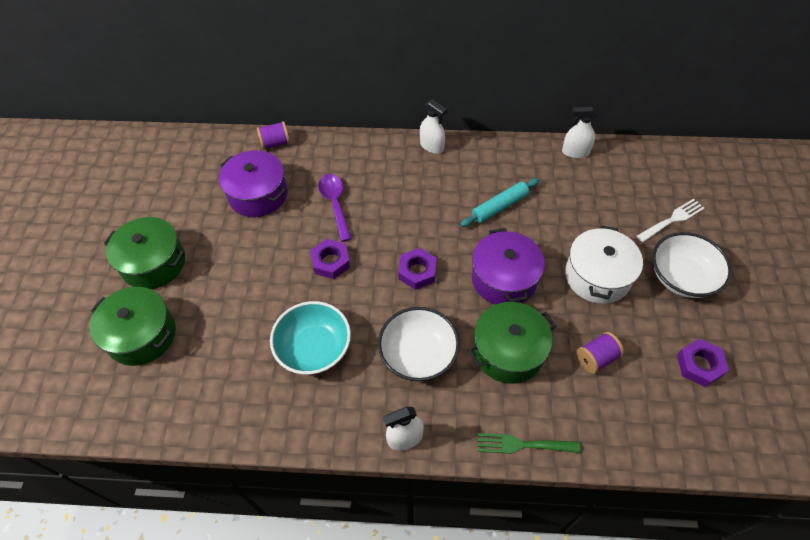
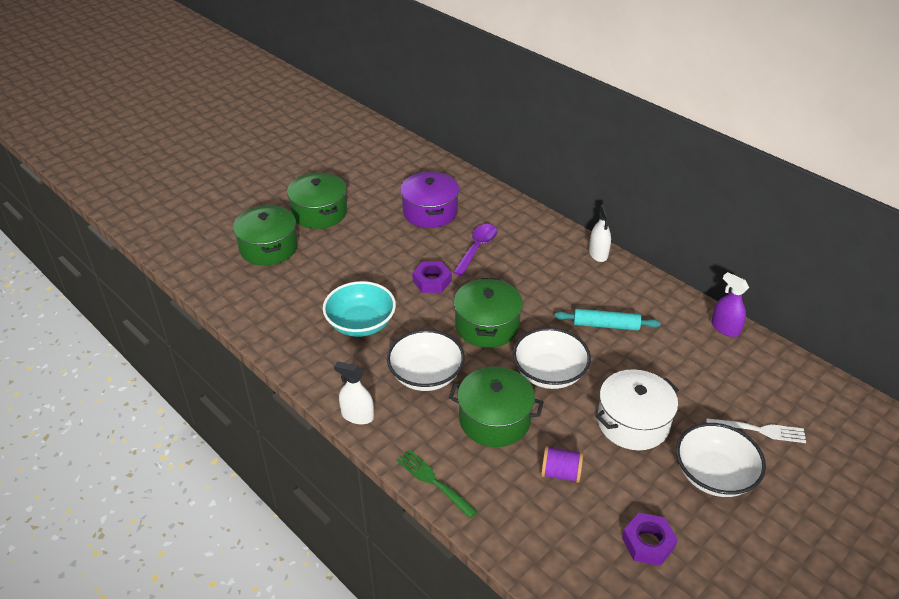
camera: 40 degrees right, 15 degrees down
(275, 143) = (479, 187): purple spool -> none
(417, 272) = (487, 326): purple nut -> green pot
(504, 279) = (549, 373): purple pot -> white bowl
(575, 152) = (725, 328): white spray bottle -> purple spray bottle

